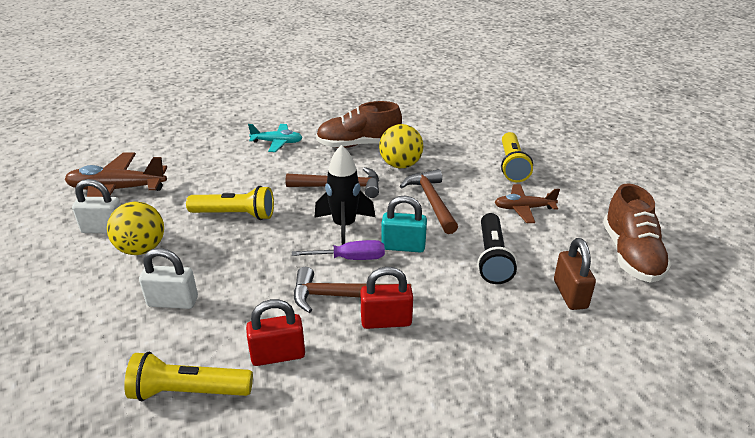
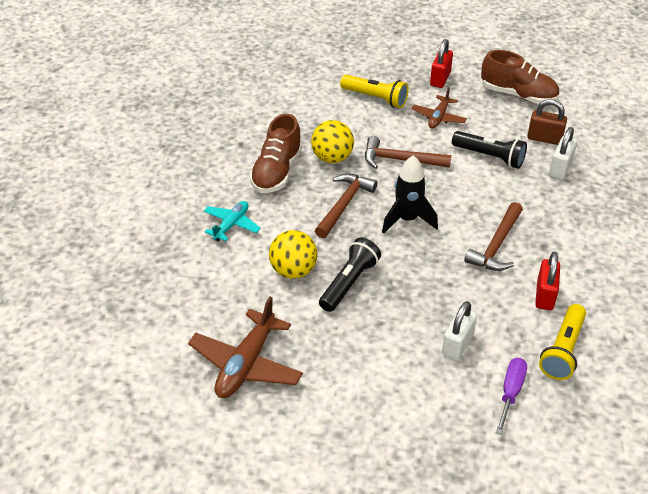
camera: 65 degrees left, 10 degrees up
(104, 229) = (318, 381): white padlock -> white padlock (560, 168)
(141, 249) = (369, 356): yellow ball -> yellow ball (293, 270)
(235, 215) = (349, 283): yellow flashlight -> black flashlight
(350, 258) = (452, 228): purple screwdriver -> purple screwdriver (510, 392)
(386, 321) = (533, 232): red padlock -> red padlock (440, 79)
(403, 246) = (452, 195): turquoise padlock -> none

